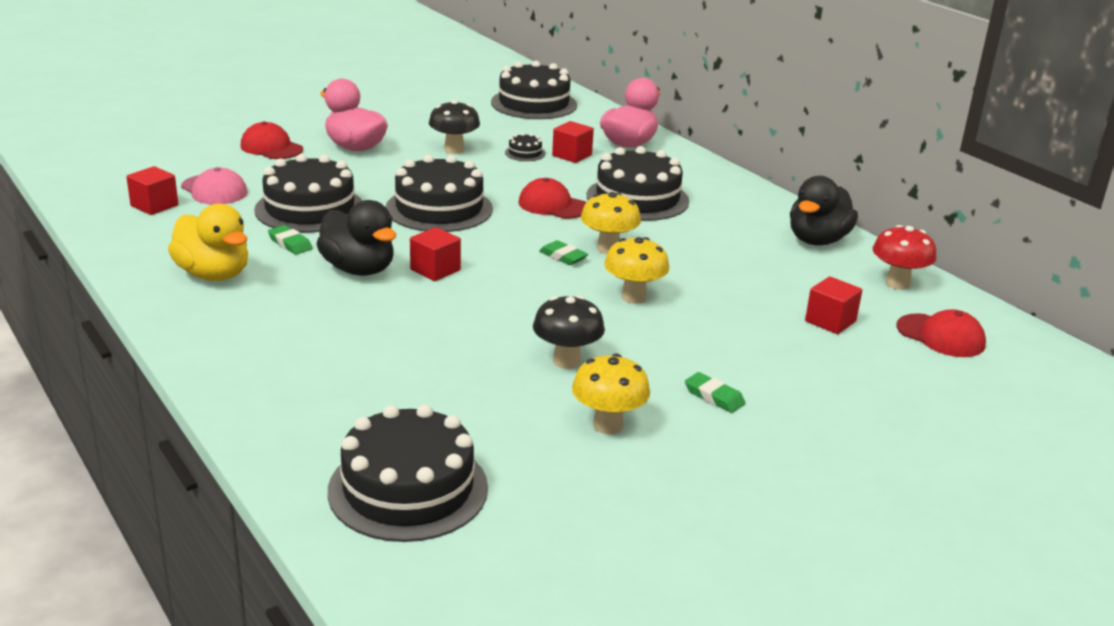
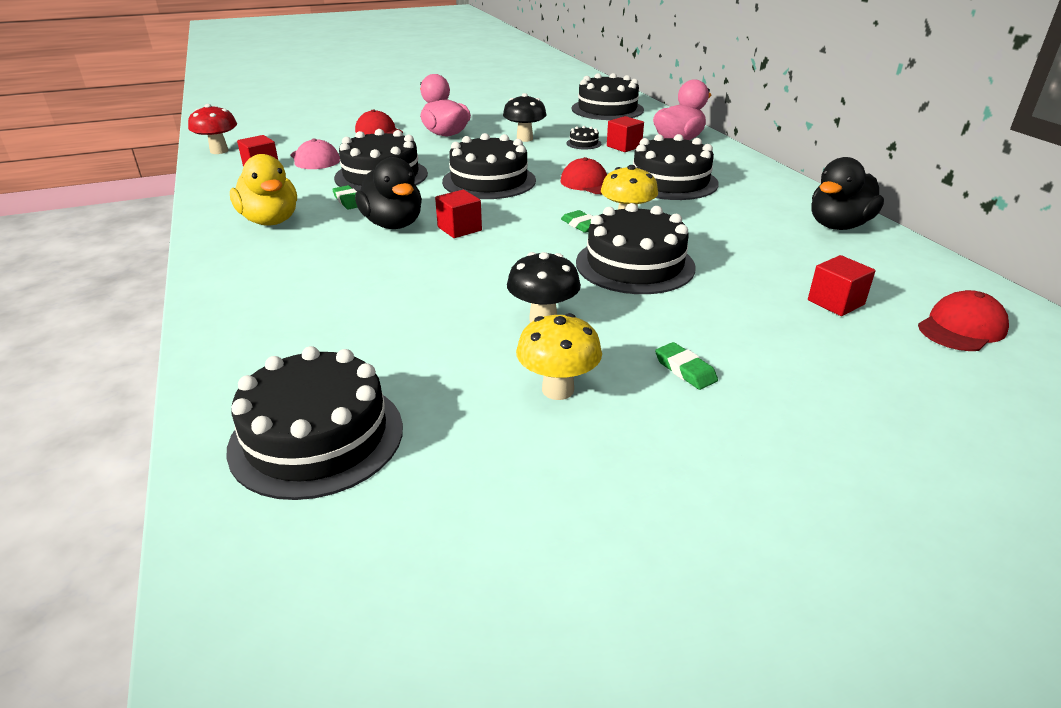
camera: 15 degrees right, 5 degrees up
(633, 297) = (635, 264): yellow mushroom -> black cake
(897, 283) = (918, 271): red mushroom -> red mushroom (219, 151)
(941, 336) = (962, 327): red cap -> red cap turned 90 degrees counterclockwise

